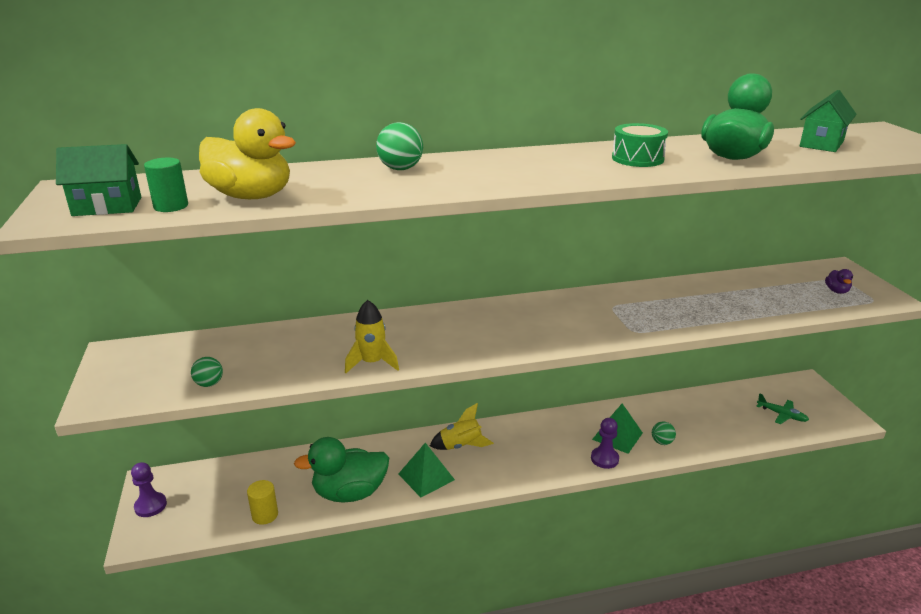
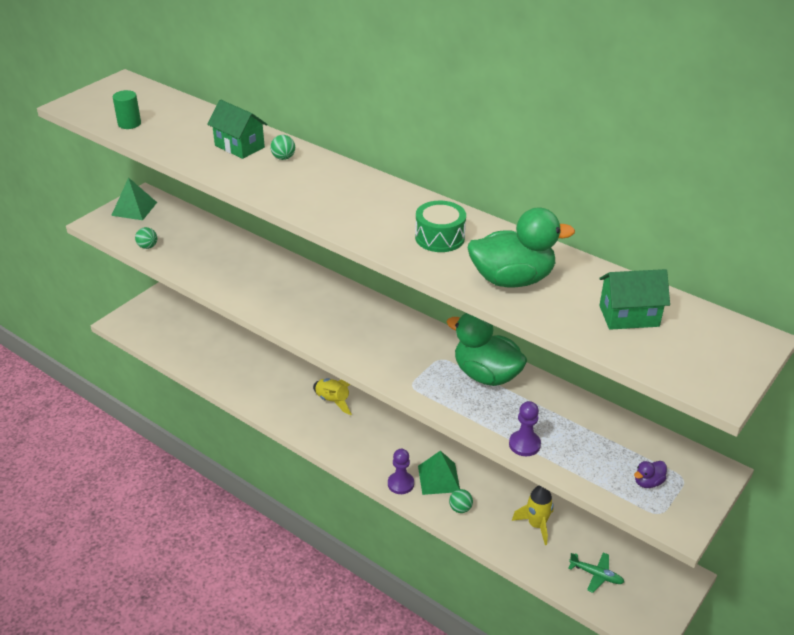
camera: 50 degrees right, 10 degrees up
(107, 206) = (108, 108): green house -> green house (239, 146)
(150, 506) = (144, 308): purple pawn -> purple pawn (524, 444)
(251, 196) = (172, 137): yellow duck -> none
(265, 515) = (180, 356): yellow cylinder -> none
(349, 493) = (233, 378): green duck -> green duck (486, 375)
(372, 363) = (232, 290): yellow rocket -> yellow rocket (536, 525)
(400, 169) = (283, 158): green ball -> green ball, size x0.64
(426, 476) = (283, 402): green pyramid -> green pyramid (134, 209)
(781, 415) = (596, 575): green plane -> green plane turned 60 degrees counterclockwise

